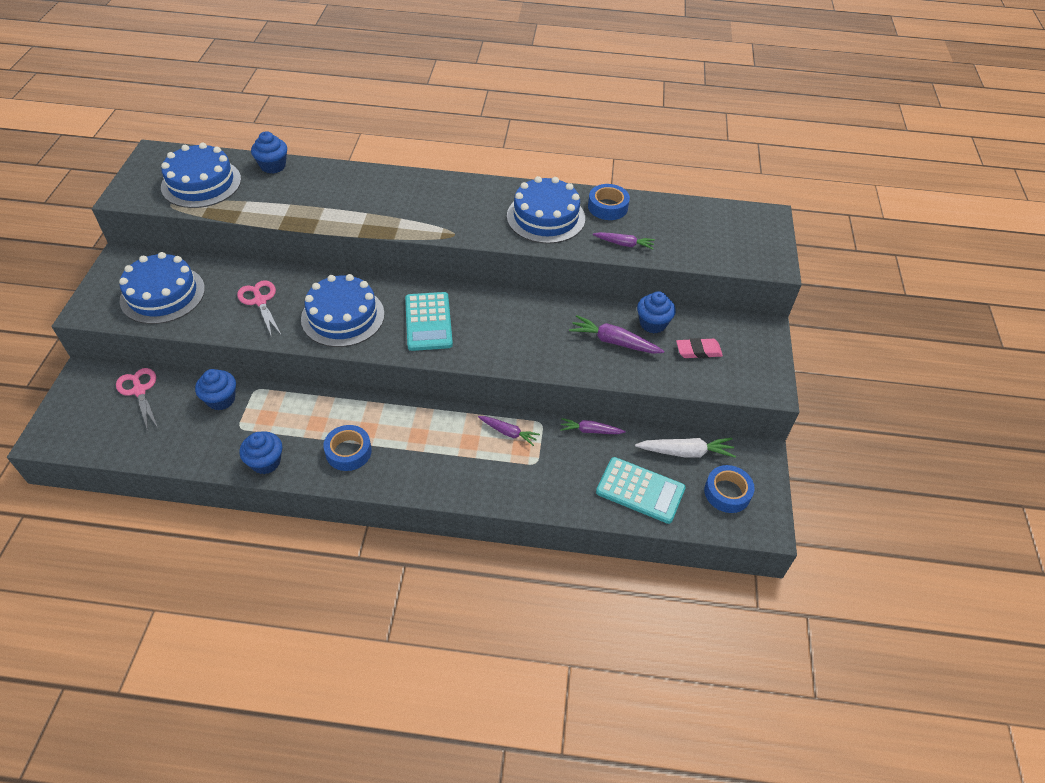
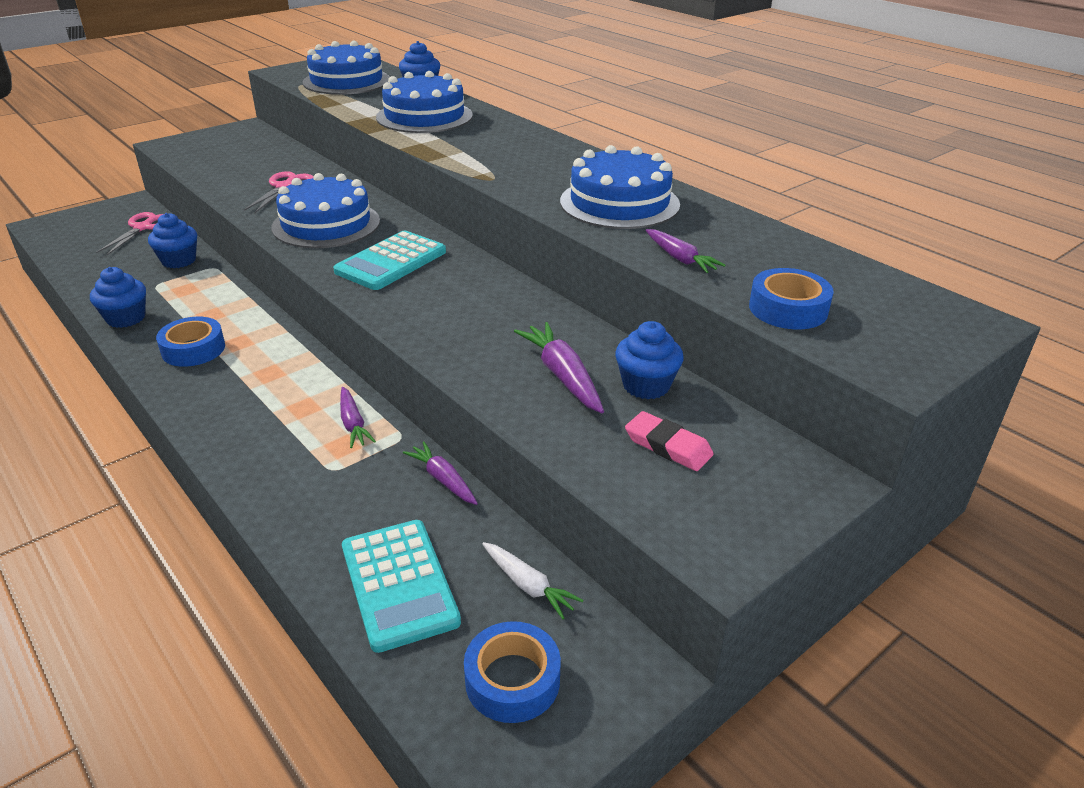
camera: 45 degrees right, 15 degrees down
(162, 294) = (229, 155): blue cake -> blue cake (424, 116)
(607, 207) = (716, 223): blue tape -> blue tape (788, 309)
(685, 452) = (528, 585): white carrot -> white carrot, size x0.67

